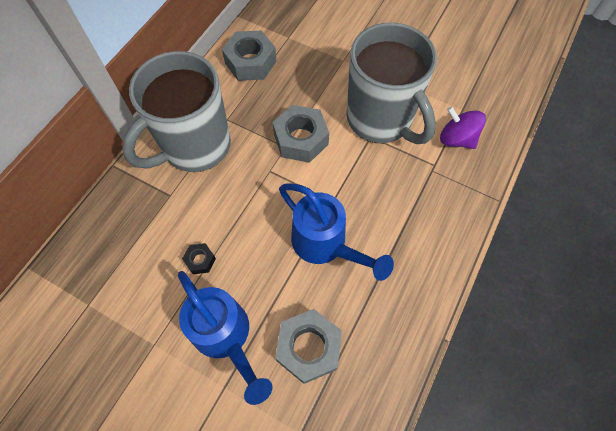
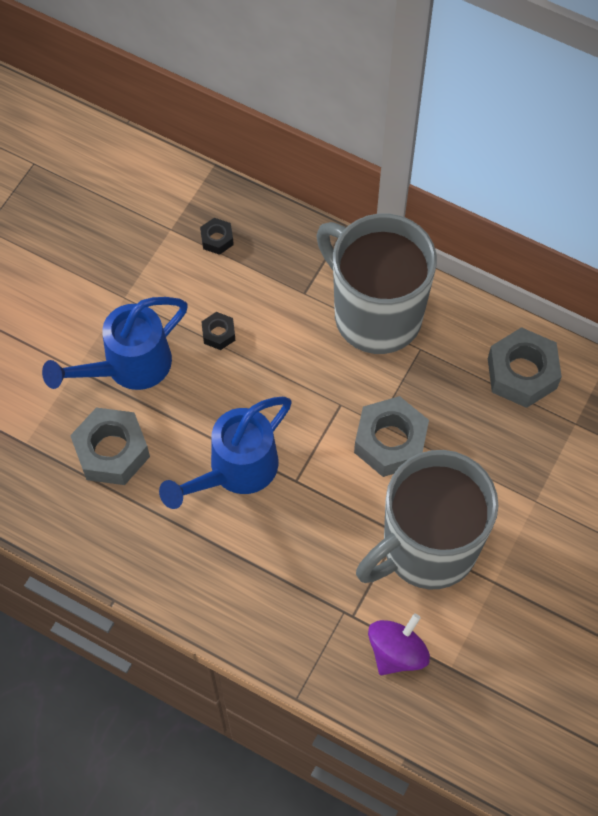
camera: 90 degrees right, 0 degrees up
(106, 264) = (217, 239): none -> black nut

